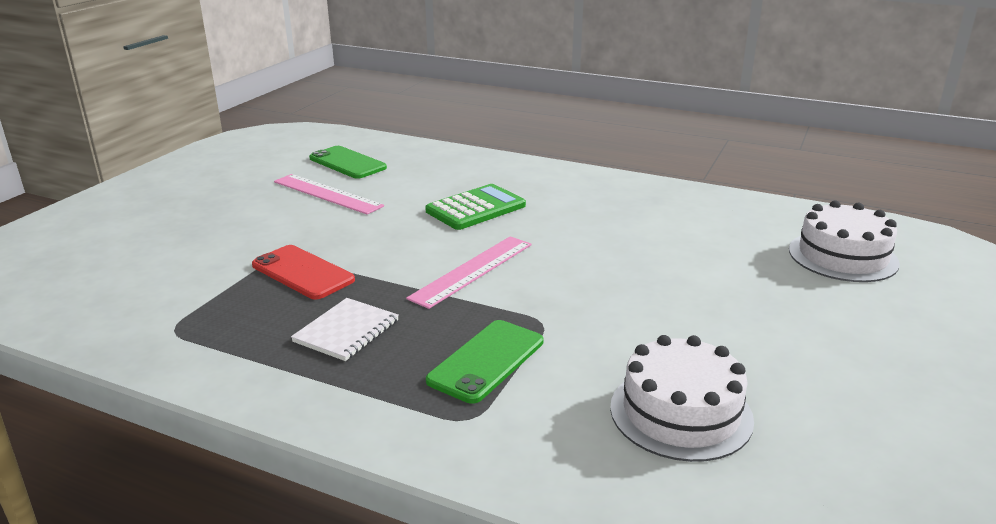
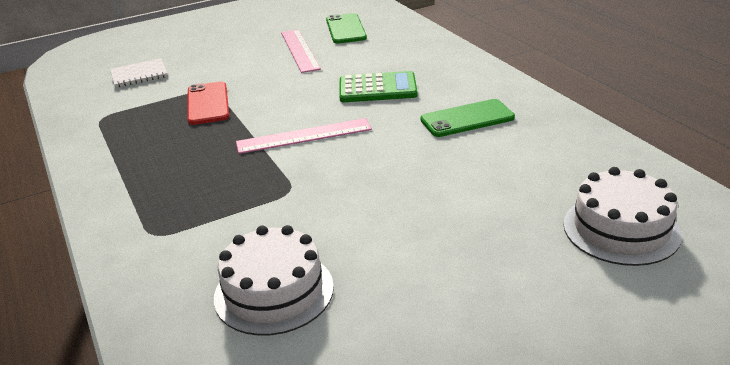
camera: 40 degrees right, 5 degrees up
(346, 331) = (175, 151): white notebook -> white notebook (139, 75)
(486, 361) = (217, 202): green phone -> green phone (467, 119)

